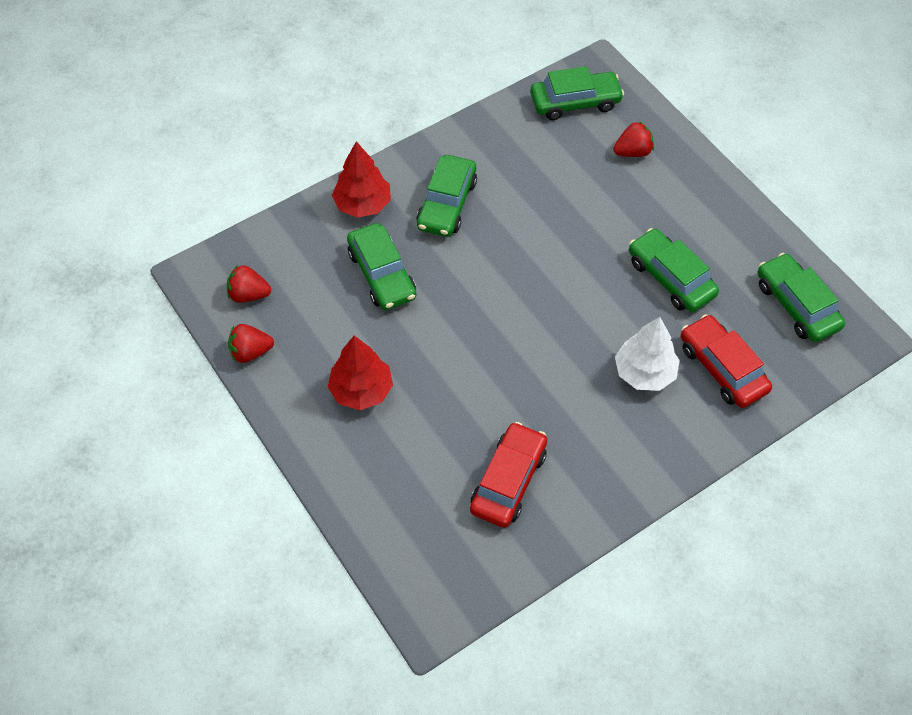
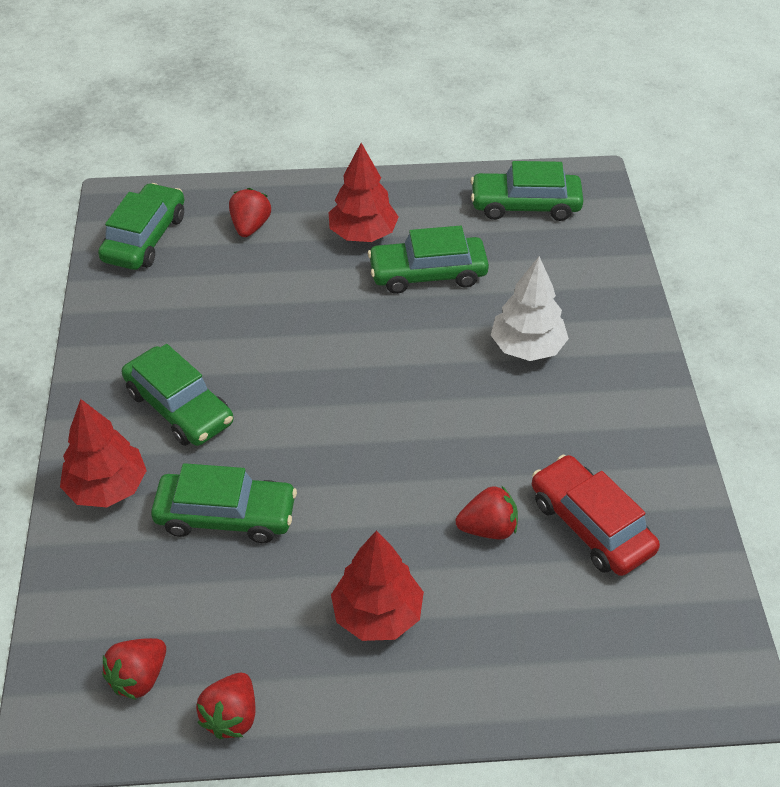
camera: 60 degrees left, 10 degrees down
(465, 421) = (488, 528): none -> red strawberry
(679, 219) = (363, 234): none -> red tree
(722, 368) = (561, 288): red car -> none

